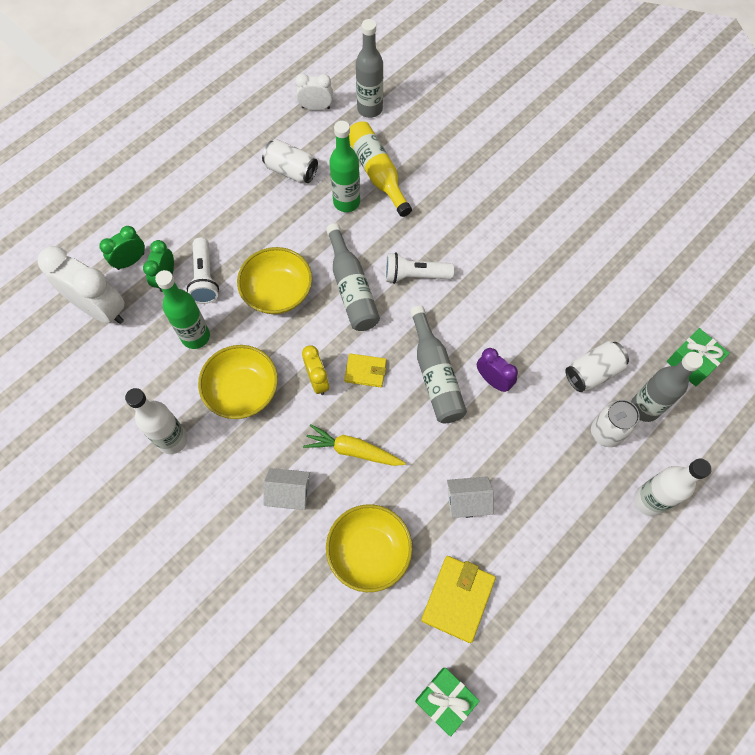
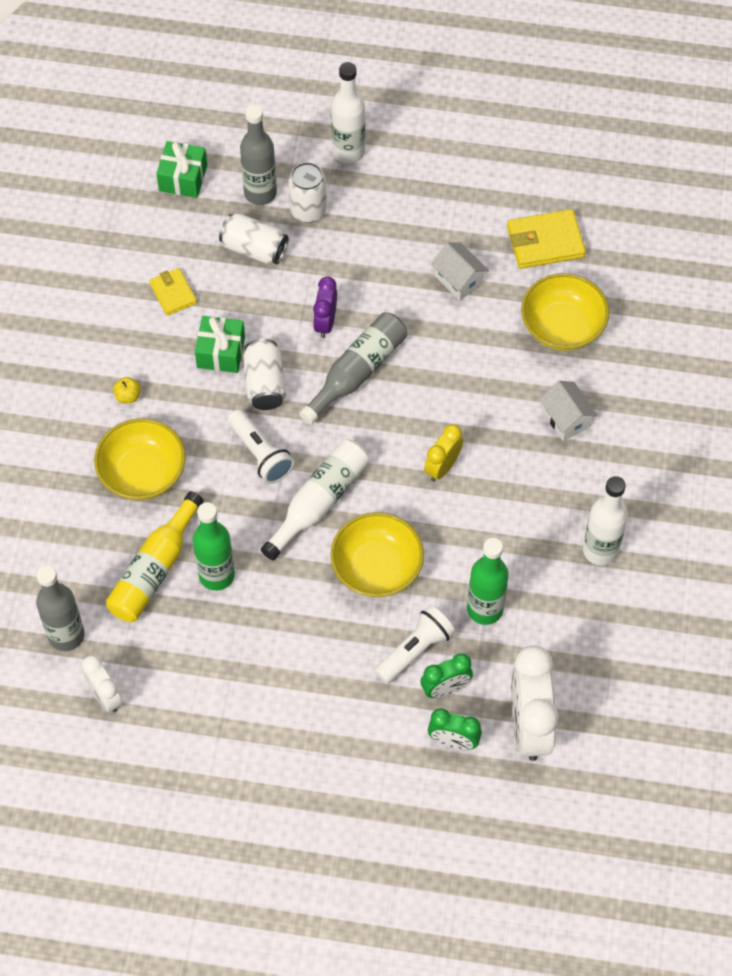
camera: 125 degrees left, 5 degrees down
(242, 391) = (505, 525): yellow bowl -> yellow bowl (143, 473)
(291, 171) = (216, 660): white can -> white can (265, 384)
(352, 288) = (319, 502): grey bottle -> white bottle
(353, 450) = (485, 394): yellow carrot -> none
(365, 371) = (400, 432): yellow wallet -> yellow wallet (173, 293)
(445, 700) = (627, 209): green gift -> green gift (221, 352)
(517, 225) = (128, 396): none -> yellow apple

